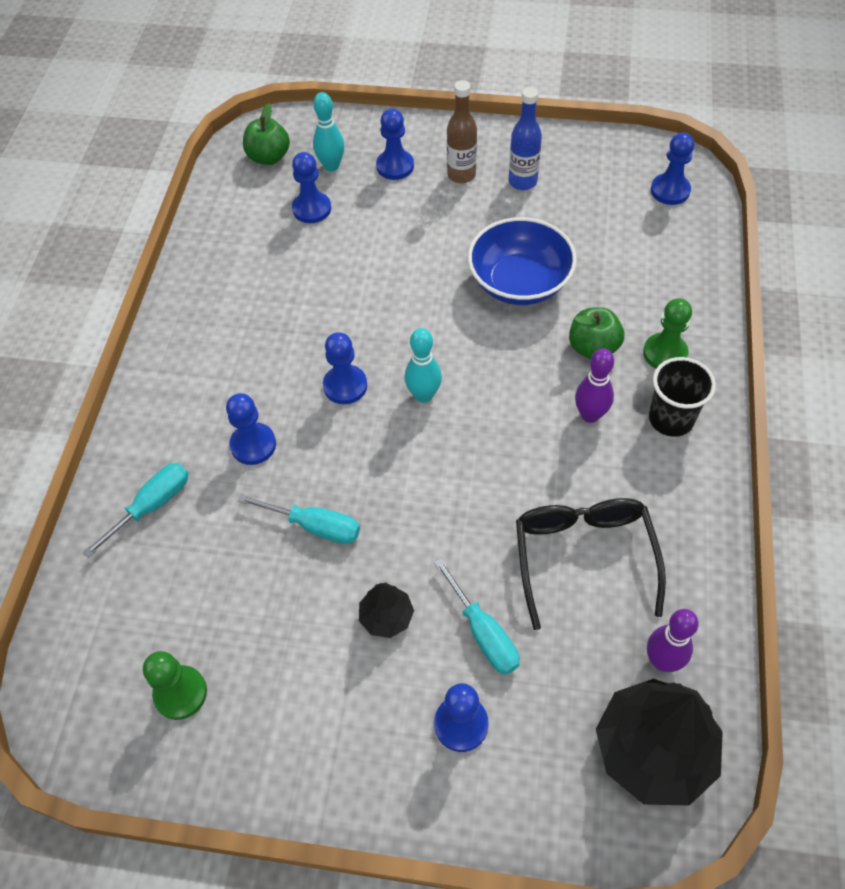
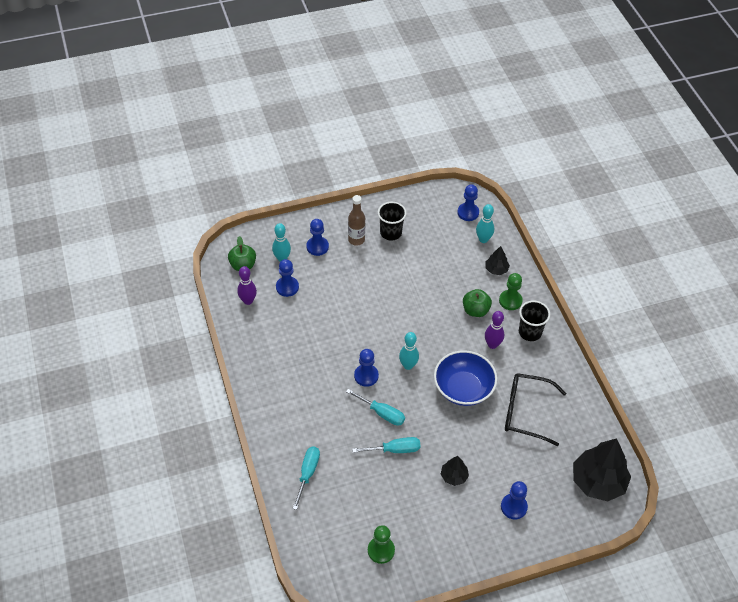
camera: 30 degrees left, 5 degrees down
(253, 445) = (339, 423): blue pawn -> none
(483, 632) = (500, 464): turquoise screwdriver -> turquoise screwdriver (381, 413)
(519, 282) = (421, 289): blue bowl -> blue bowl (463, 388)
(522, 182) = (391, 233): blue bottle -> black cup
(583, 556) = (525, 412): black glasses -> black glasses turned 45 degrees counterclockwise
(662, 661) = (582, 443): purple bowling pin -> purple bowling pin (248, 301)
(668, 294) = (496, 269): none -> black tree
(673, 240) = (483, 239): none -> turquoise bowling pin

